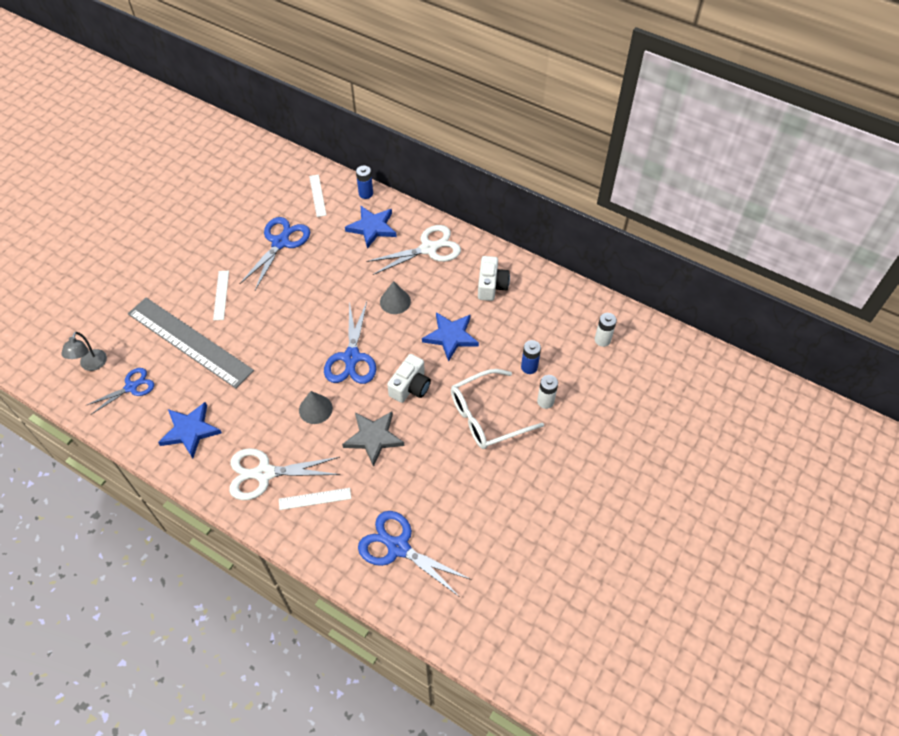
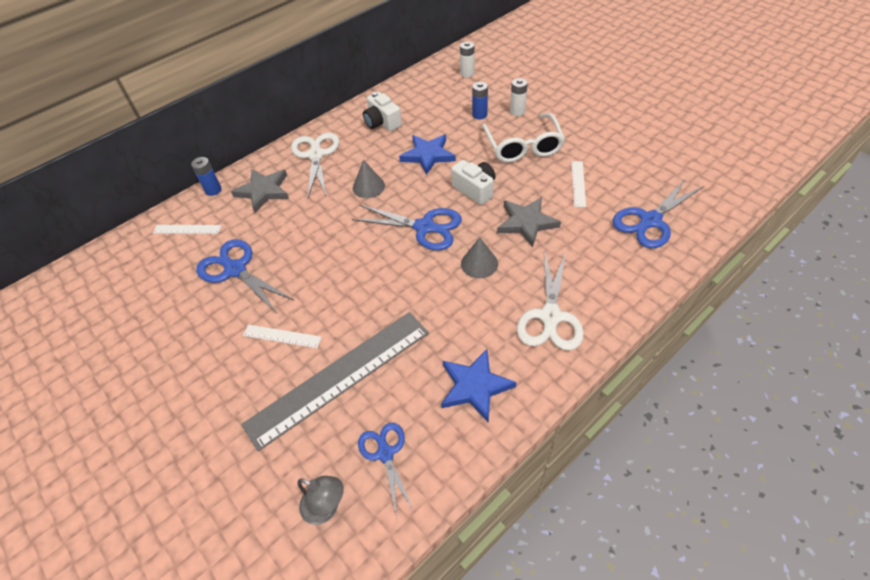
camera: 70 degrees left, 5 degrees down
(315, 499) = (589, 276): white ruler -> white ruler (578, 183)
(372, 227) = (263, 191): blue star -> grey star
(491, 286) = (382, 122): white camera -> white camera turned 150 degrees counterclockwise

